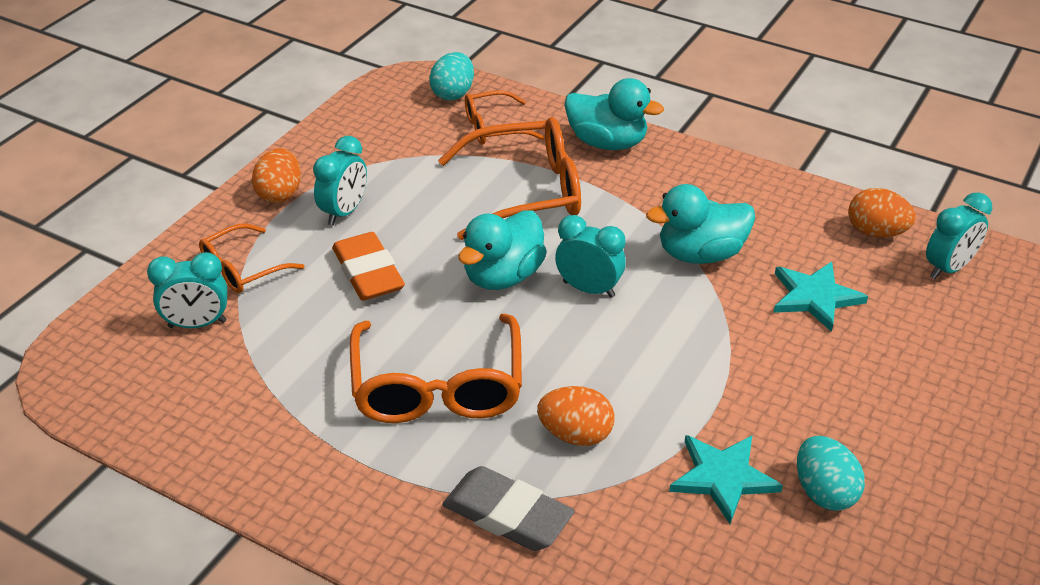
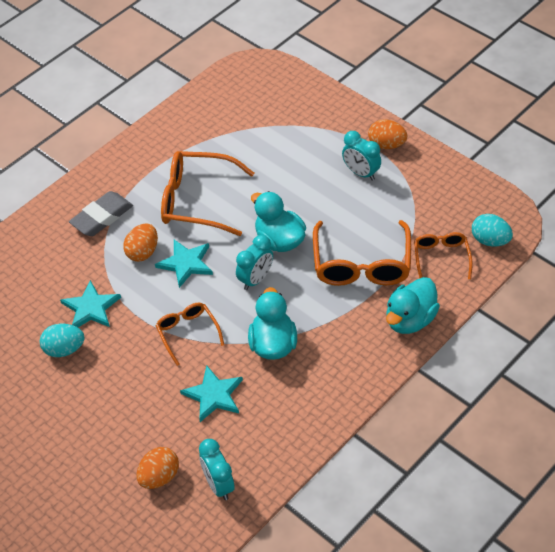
camera: 105 degrees right, 10 degrees up
(197, 324) = (276, 109): turquoise clock -> none
(243, 269) = (318, 127): orange glasses -> orange glasses (187, 333)
(368, 273) = (300, 180): orange eraser -> none
(583, 373) = (186, 263): none -> turquoise star
(876, 232) = (268, 454): orange egg -> orange egg (159, 477)

